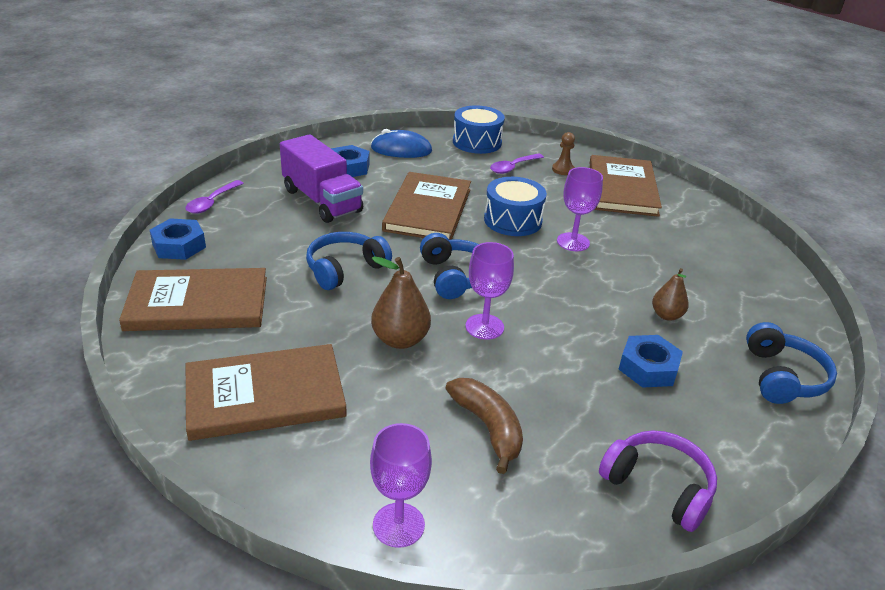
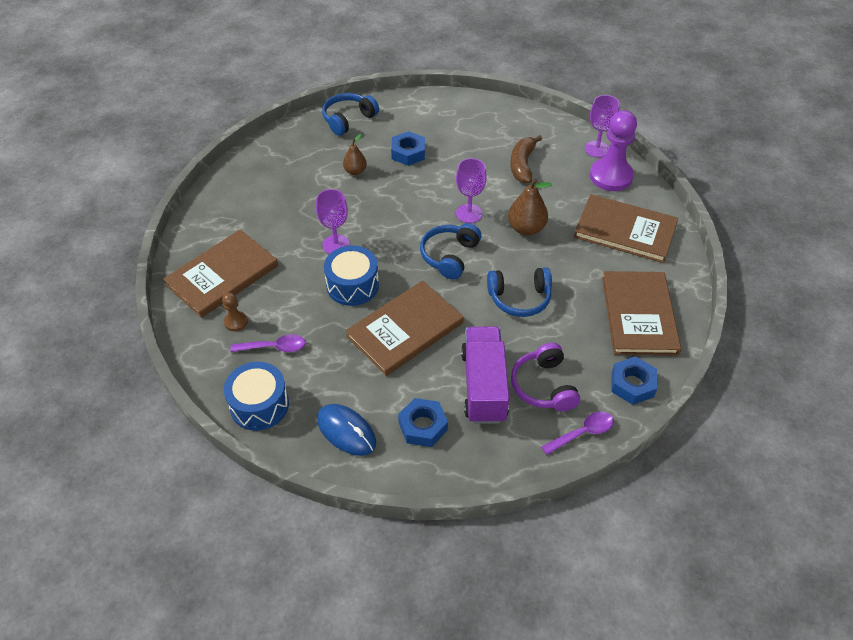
camera: 140 degrees left, 15 degrees up
(198, 303) = (638, 315): brown book -> brown book turned 60 degrees clockwise
(338, 478) = (611, 176): none -> purple pawn
(658, 487) = (473, 113): purple headphones -> purple headphones (543, 386)

